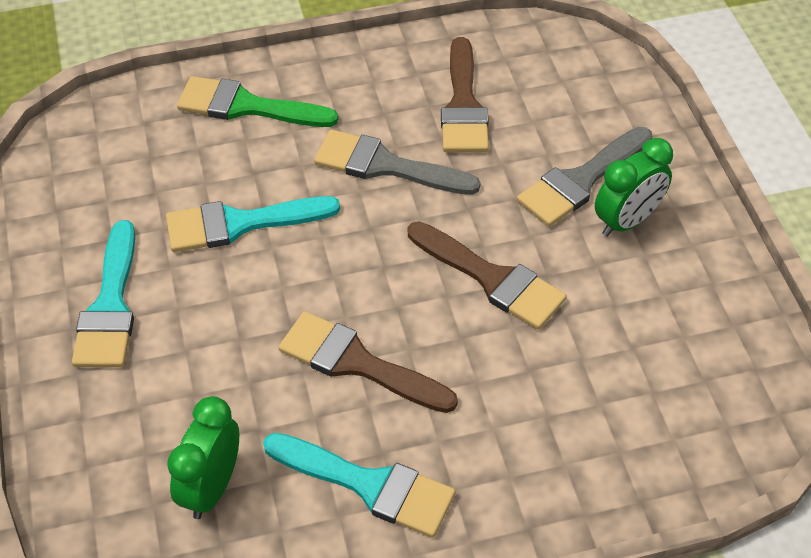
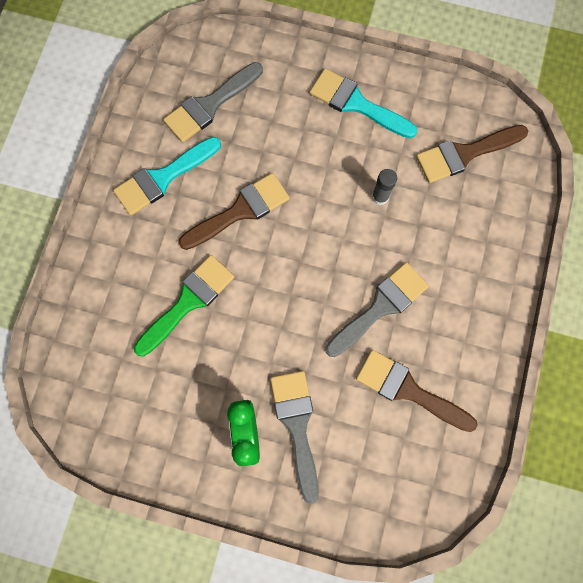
camera: 120 degrees right, 25 degrees up
(211, 487) = (209, 105): green clock -> grey brush
(239, 224) = (380, 197): turquoise brush -> grey glue stick
(246, 106) = (482, 247): green brush -> green brush (188, 301)
(492, 279) = (252, 318): brown brush -> brown brush (464, 154)

